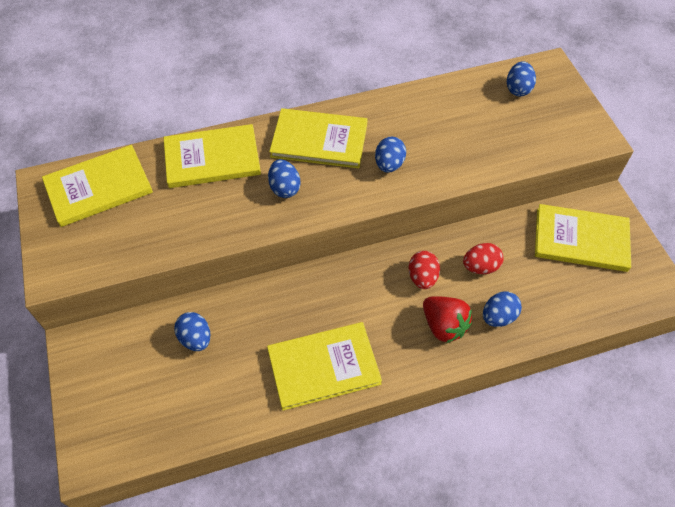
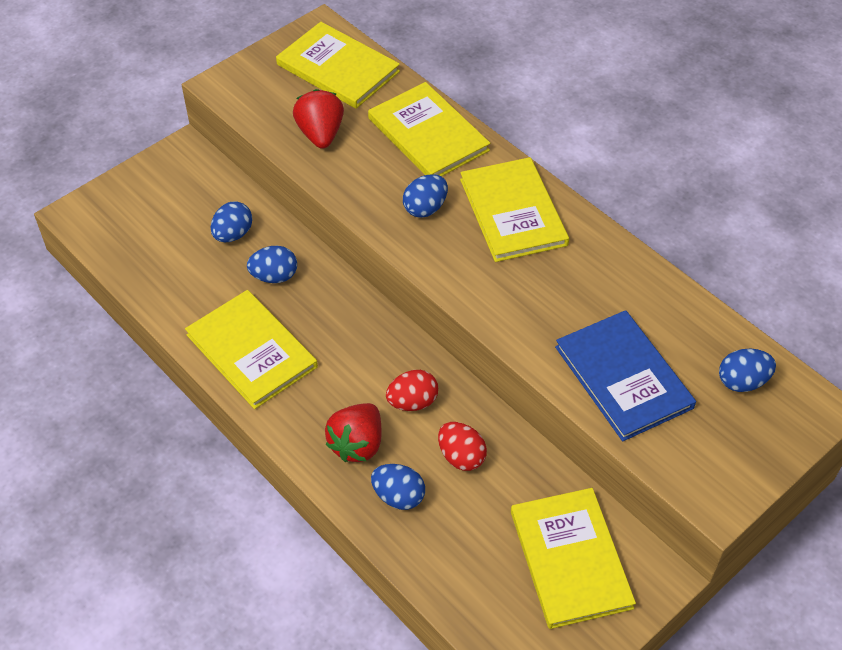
camera: 65 degrees right, 5 degrees down
(163, 225) = (320, 134): none -> red strawberry
(389, 164) = (518, 288): blue egg -> blue egg (274, 276)
(490, 142) = (623, 377): none -> blue book

